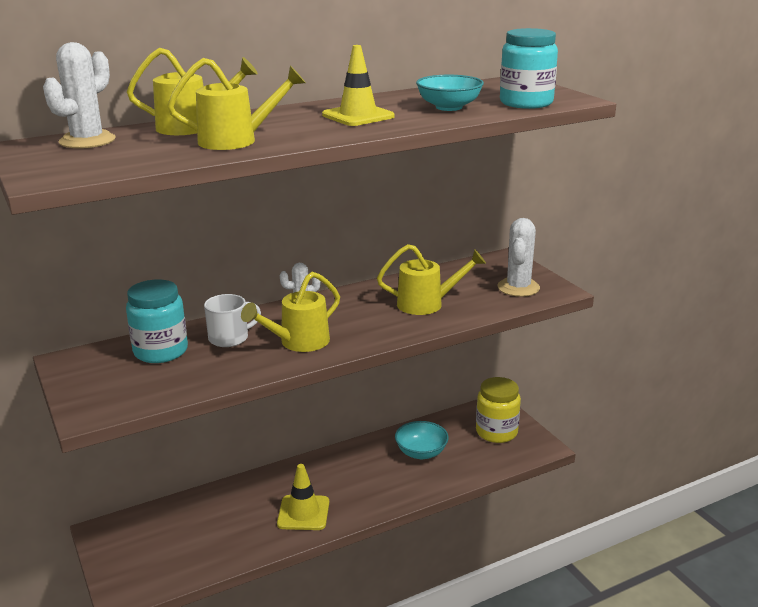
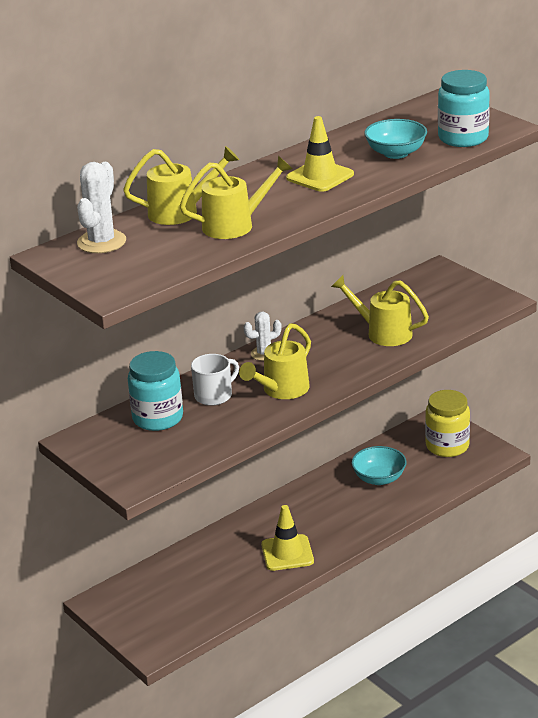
camera: 10 degrees left, 5 degrees up
(427, 304) = (383, 333): yellow watering can -> yellow watering can turned 135 degrees counterclockwise
(518, 287) = (463, 302): white cactus -> none

